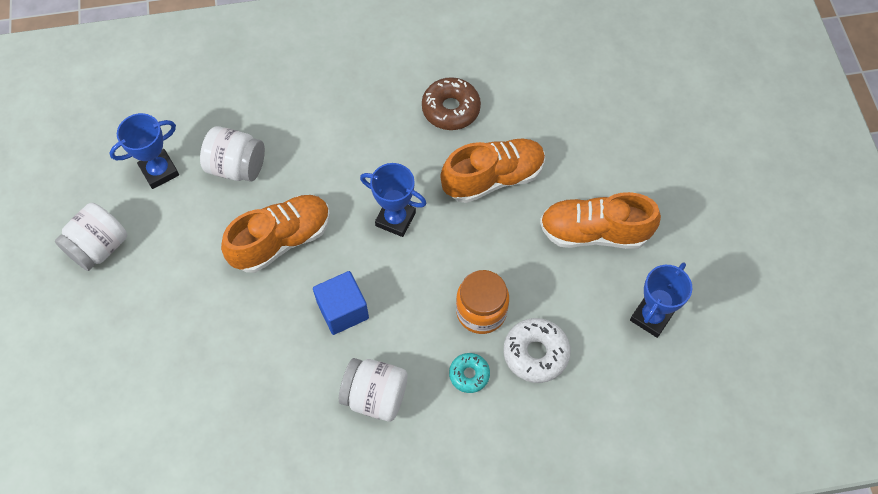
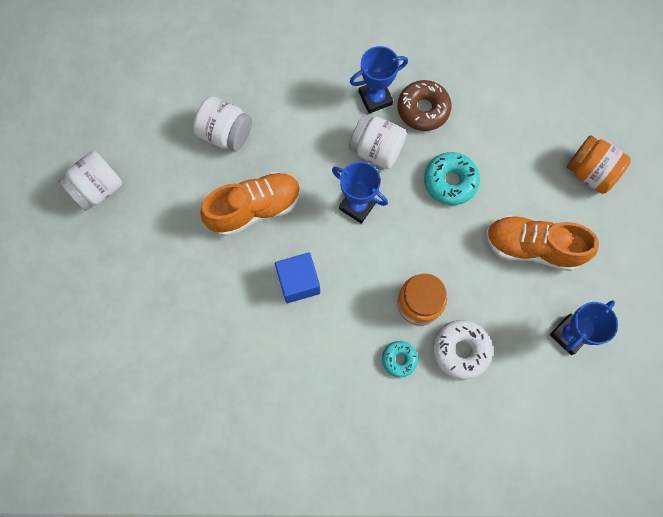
camera: 10 degrees right, 10 degrees up
(159, 171) = (158, 127): blue trophy -> blue trophy (375, 98)
(375, 396) = (315, 364): white jar -> white jar (376, 150)
(493, 178) = (450, 181): orange shoe -> turquoise donut
(641, 146) = (590, 173): none -> orange jar

